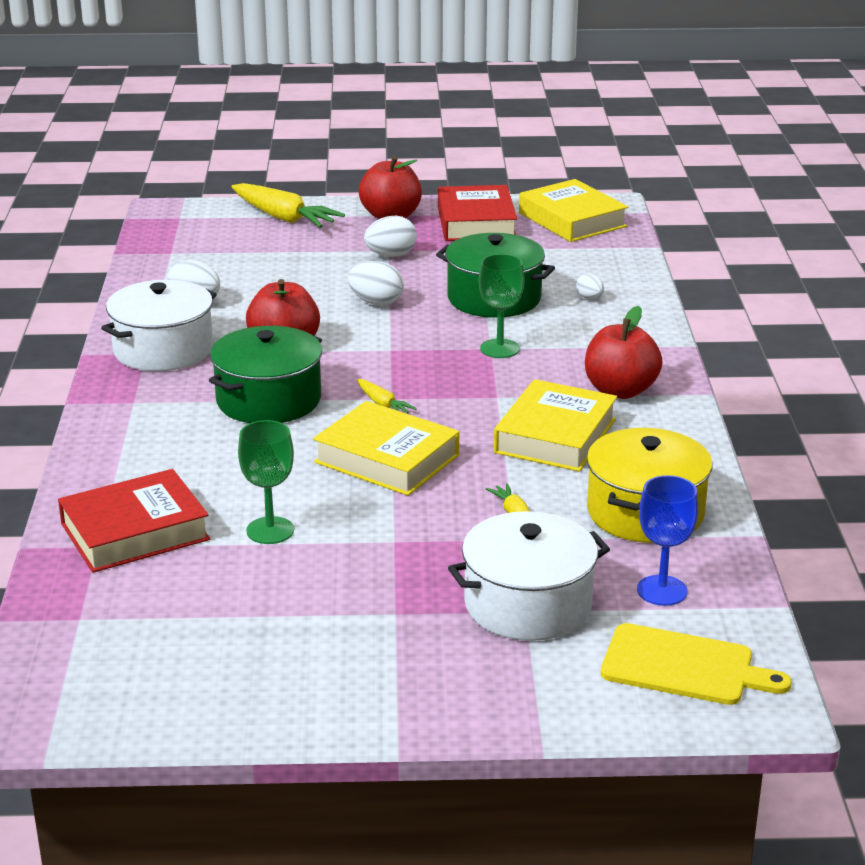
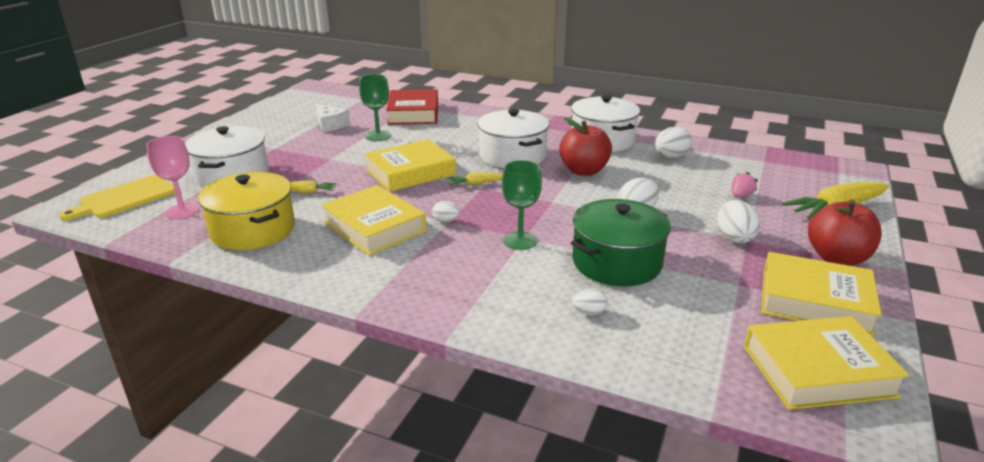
camera: 115 degrees right, 0 degrees up
(251, 599) = (330, 125): none -> white cheese
(269, 400) = (512, 155): green pot -> white pot
(286, 258) = (740, 196): none -> pink strawberry
(476, 222) = (815, 301): red book -> yellow book
(498, 398) = (446, 221): none -> white egg
(620, 390) = (406, 271): red apple -> none
(662, 590) = (182, 211): blue goblet -> pink goblet

